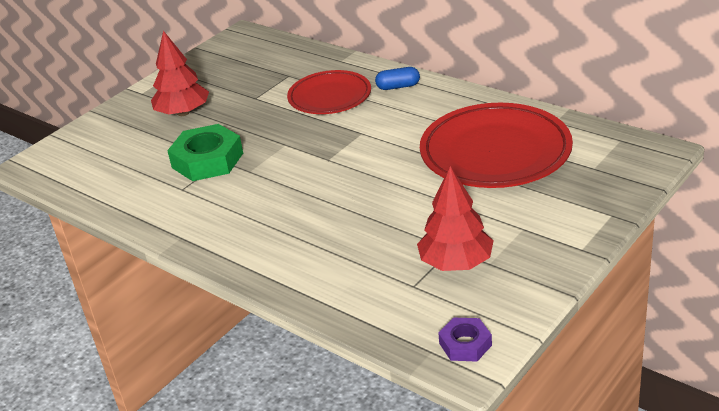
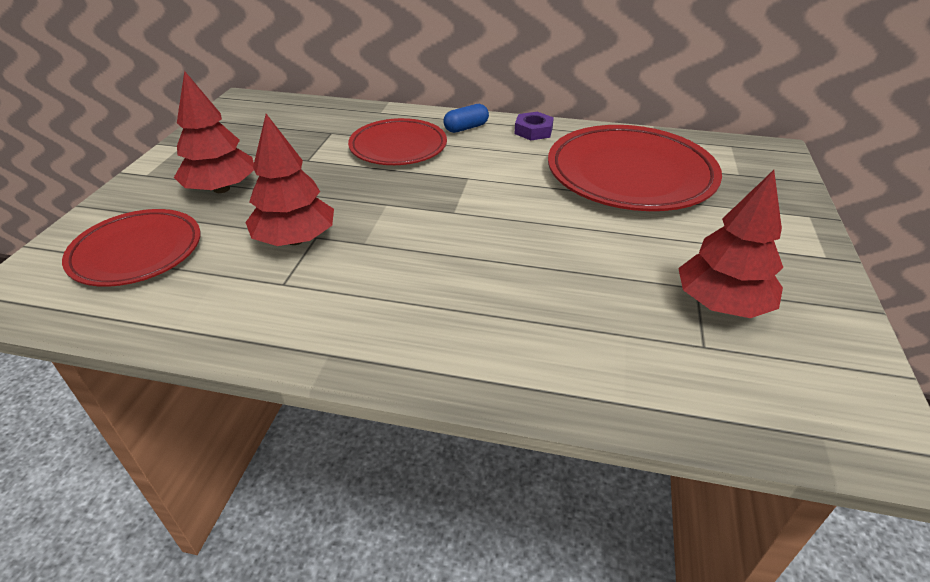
camera: 30 degrees left, 5 degrees up
(109, 151) = (137, 252): none -> red plate
(207, 160) = (295, 240): green nut -> red tree
(465, 344) = (850, 412): purple nut -> purple nut (533, 131)

